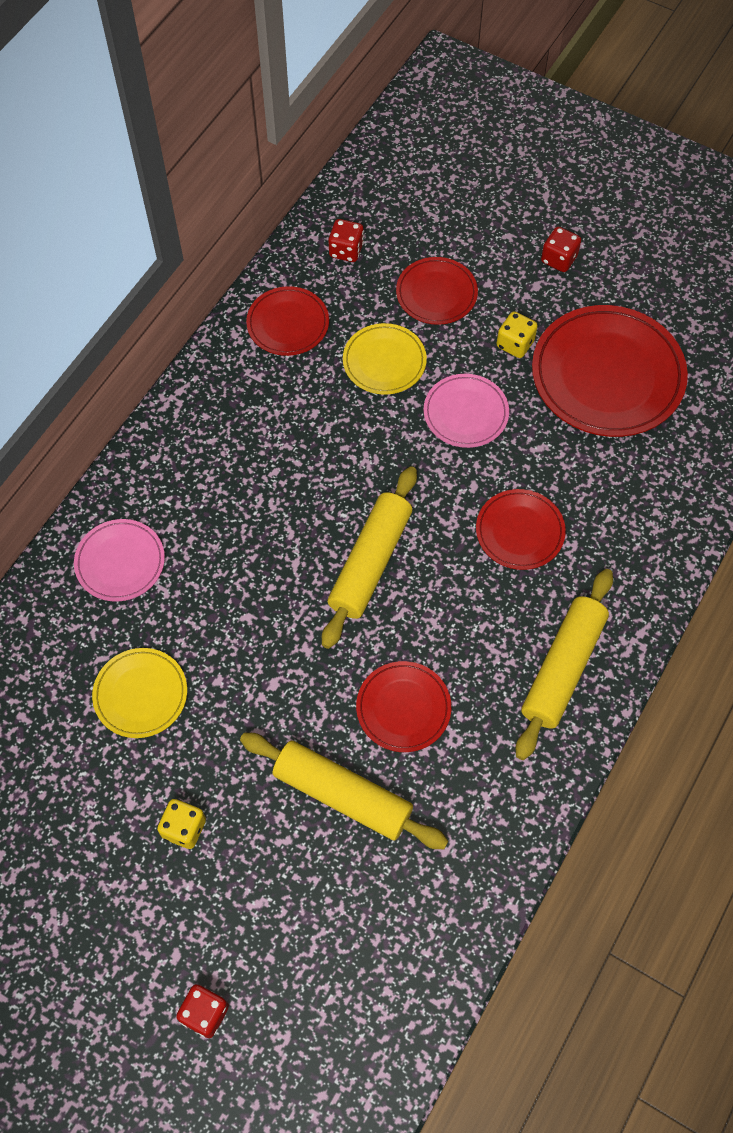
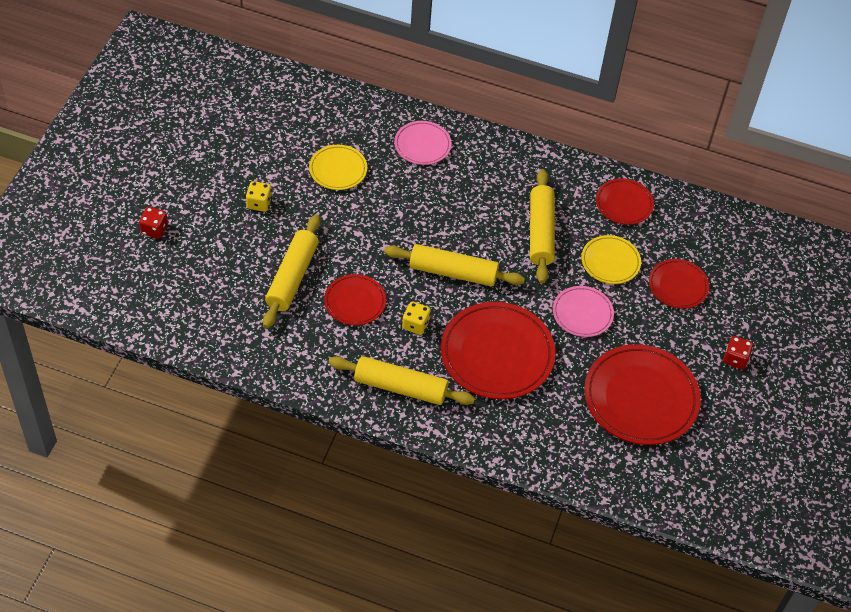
camera: 75 degrees right, 10 degrees down
(318, 435) = (541, 232): none -> yellow rolling pin
(346, 250) = (697, 228): red dice -> none
(515, 344) = (650, 337): yellow dice -> yellow dice (415, 325)
(519, 531) = (497, 354): red plate -> red plate, size x1.83

